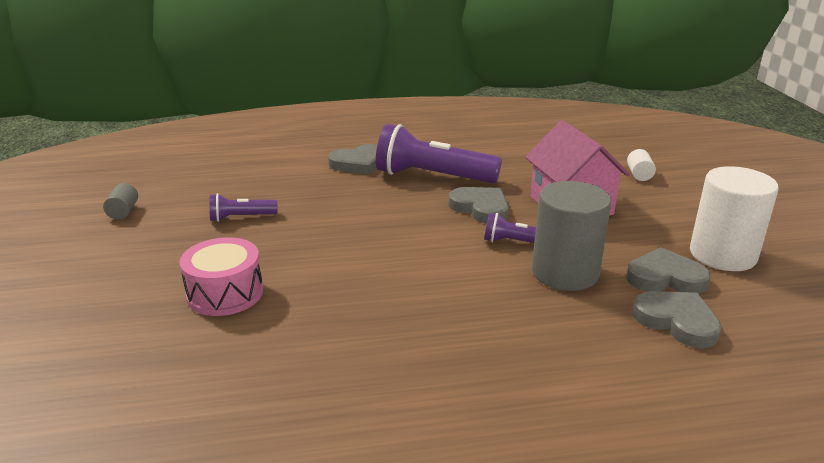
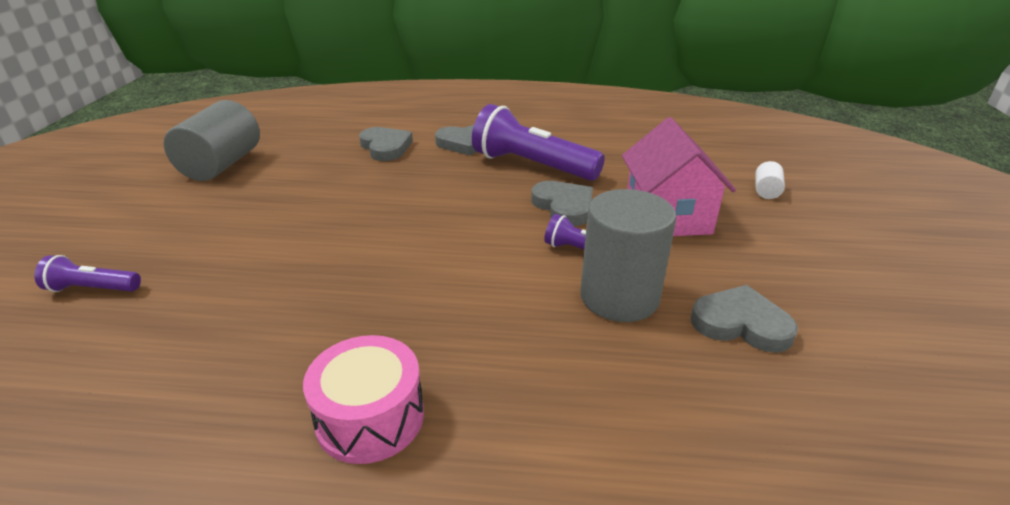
camera: 15 degrees right, 5 degrees up
(123, 212) = (222, 165): grey cylinder -> grey cylinder, size x2.32
(225, 293) = (252, 262): pink drum -> pink drum (370, 417)
(241, 217) = (320, 184): purple flashlight -> purple flashlight (92, 289)
(677, 321) = (730, 386): grey heart -> grey heart (385, 147)
(722, 255) = (830, 306): white cylinder -> none

